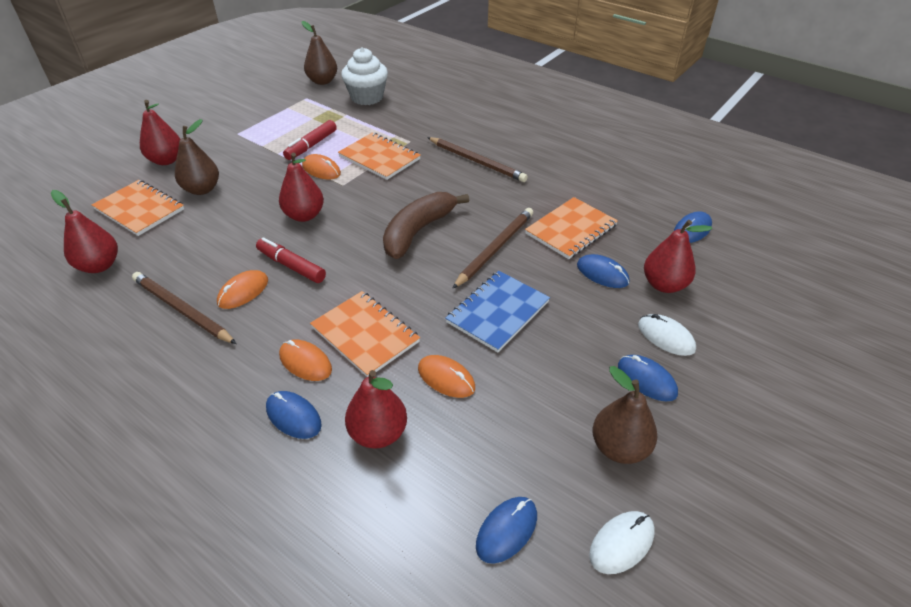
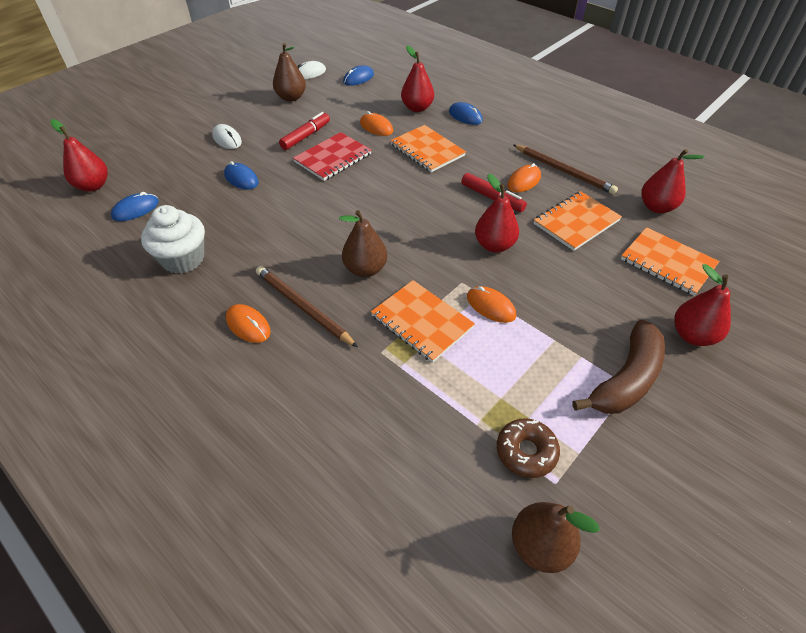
camera: 175 degrees left, 5 degrees up
(202, 189) = (618, 285): brown pear -> brown pear (365, 269)
(305, 362) = (464, 138): orange mouse -> orange mouse (248, 325)
(311, 145) = (514, 351): red marker -> red marker (306, 136)
(319, 106) = (526, 452): none -> brown donut
(367, 97) = (447, 474): white cupcake -> white cupcake (183, 259)
(418, 231) = (383, 222): brown banana -> brown banana (626, 379)
(495, 249) = (319, 202): brown pencil -> none
(498, 312) = (333, 158): blue notebook -> red notebook
(571, 229) = (243, 216): orange notebook -> orange notebook (576, 222)
(646, 380) = (256, 121): blue mouse -> none
(664, 285) = (200, 168): red pear -> red pear (93, 186)

